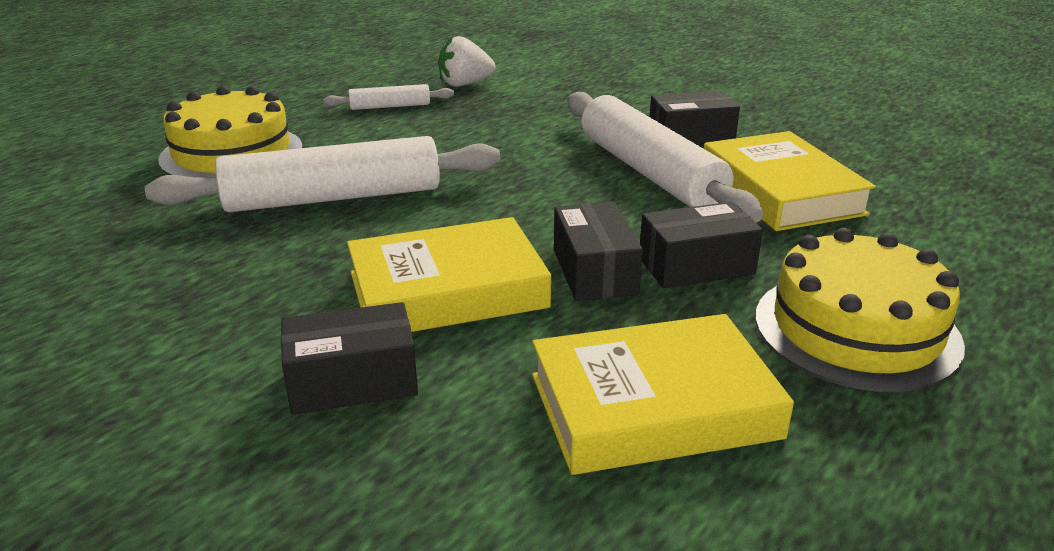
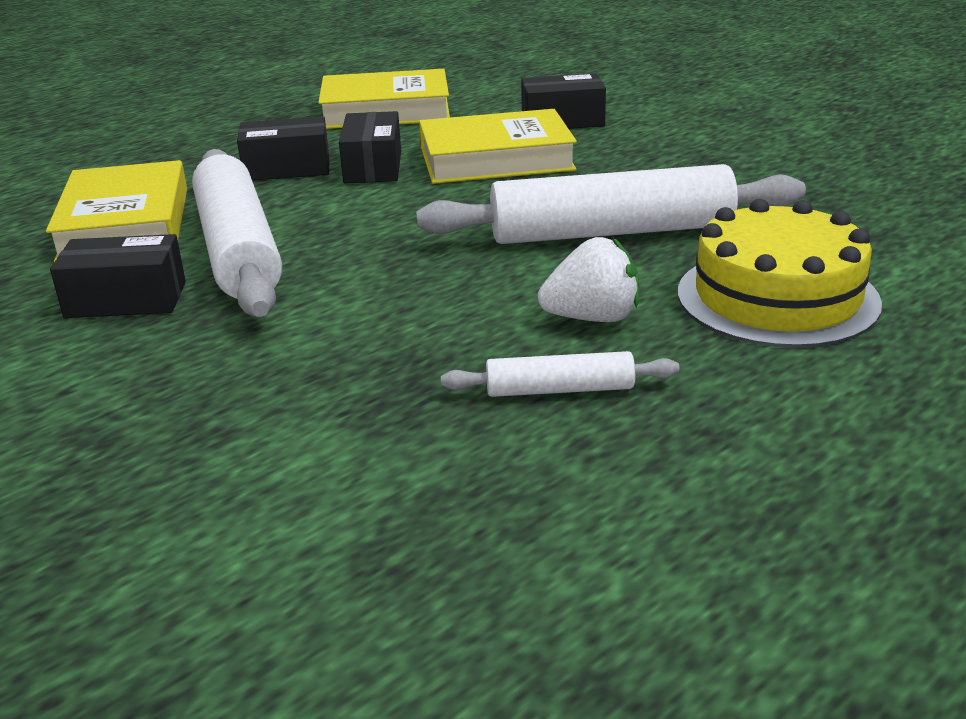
camera: 170 degrees left, 0 degrees up
(464, 84) = (406, 455): white strawberry -> white strawberry (592, 318)
(856, 329) = (221, 135): yellow cake -> none

